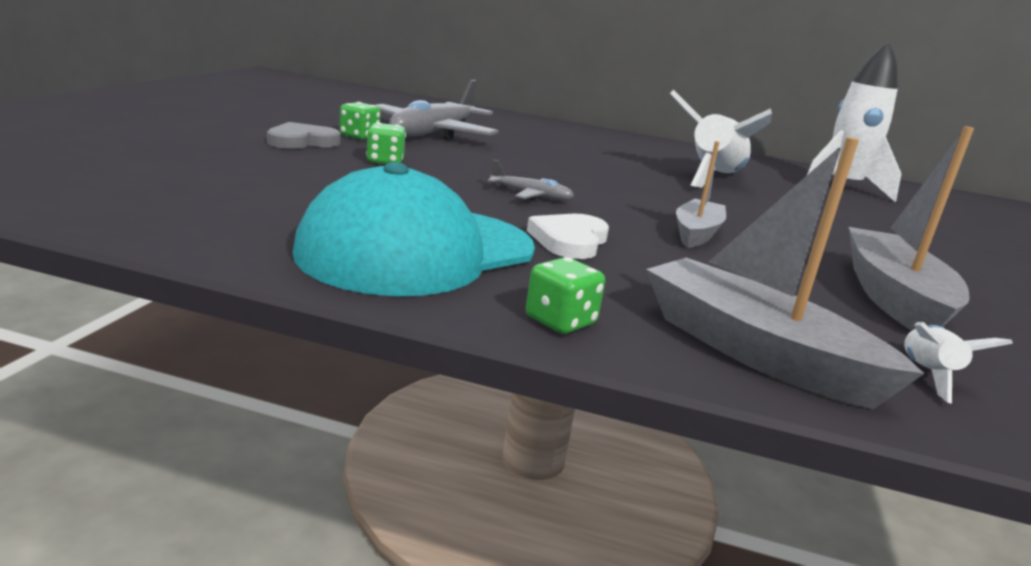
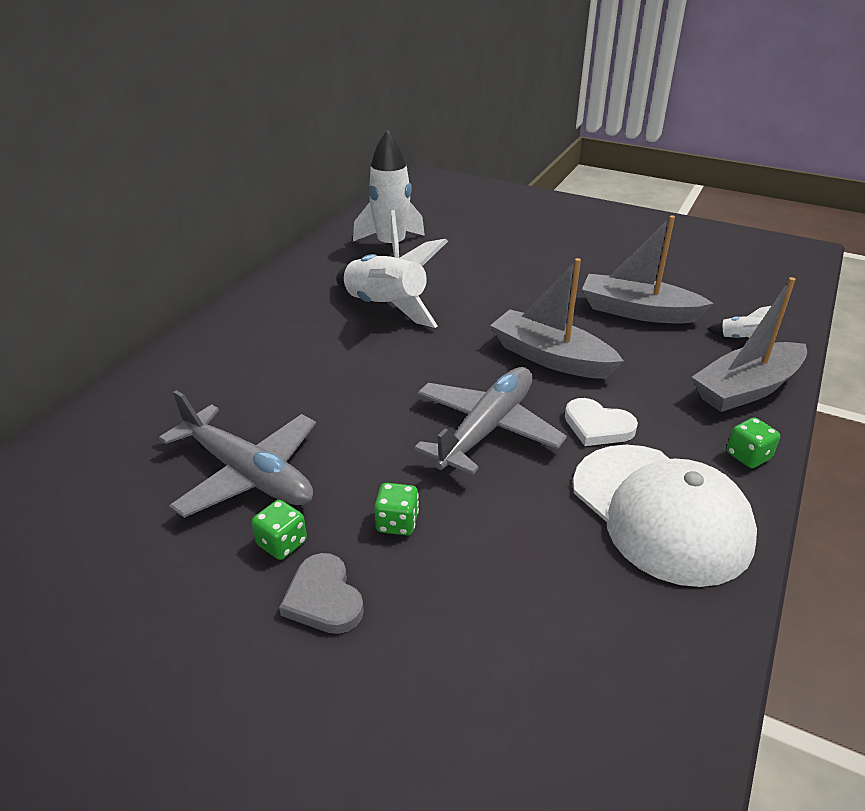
camera: 75 degrees left, 15 degrees up
(417, 251) = (660, 512): turquoise cap -> white cap
(530, 196) = (486, 429): grey plane -> grey plane, size x2.20
(696, 234) = (551, 358): grey boat -> grey boat, size x1.59

